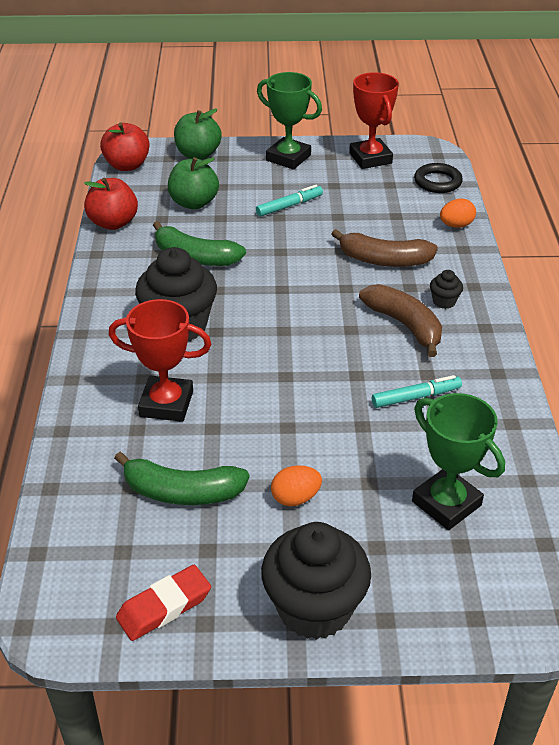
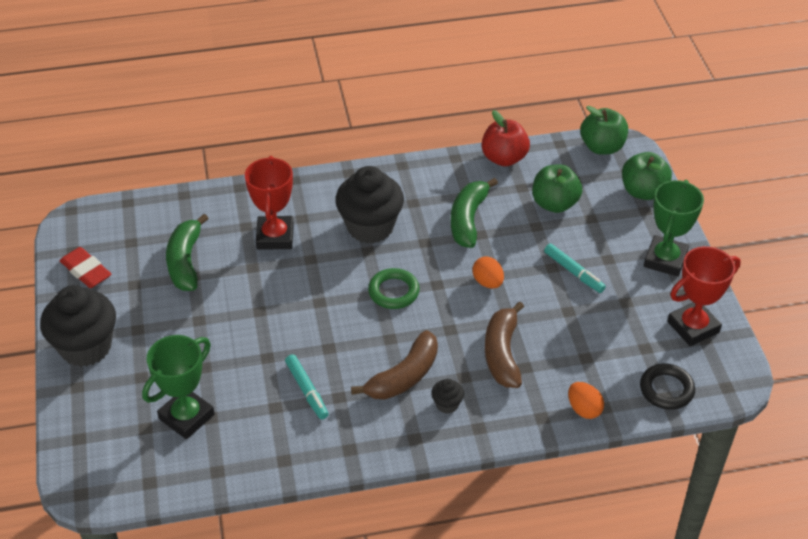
camera: 80 degrees right, 5 degrees up
(127, 165) = (602, 147): red apple -> green apple
(284, 319) = (393, 292): none -> green ring
(295, 498) = (185, 325): orange egg -> orange egg (487, 282)

